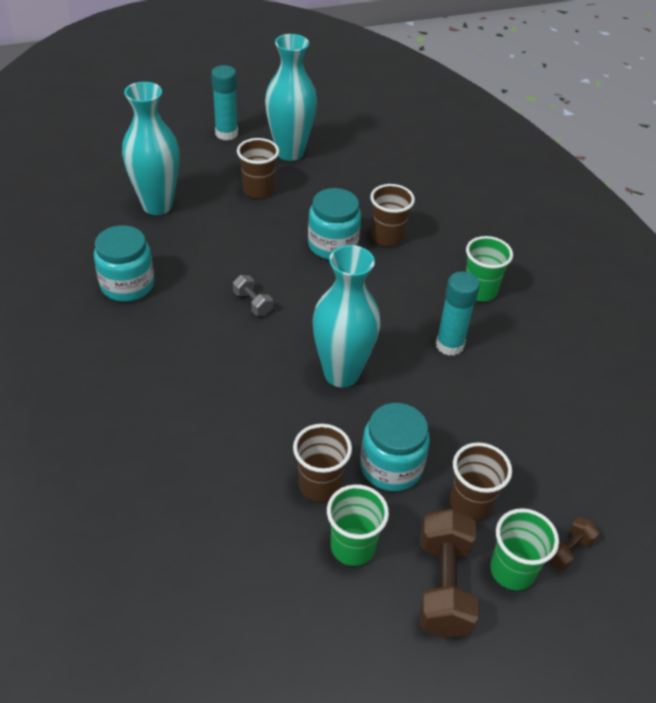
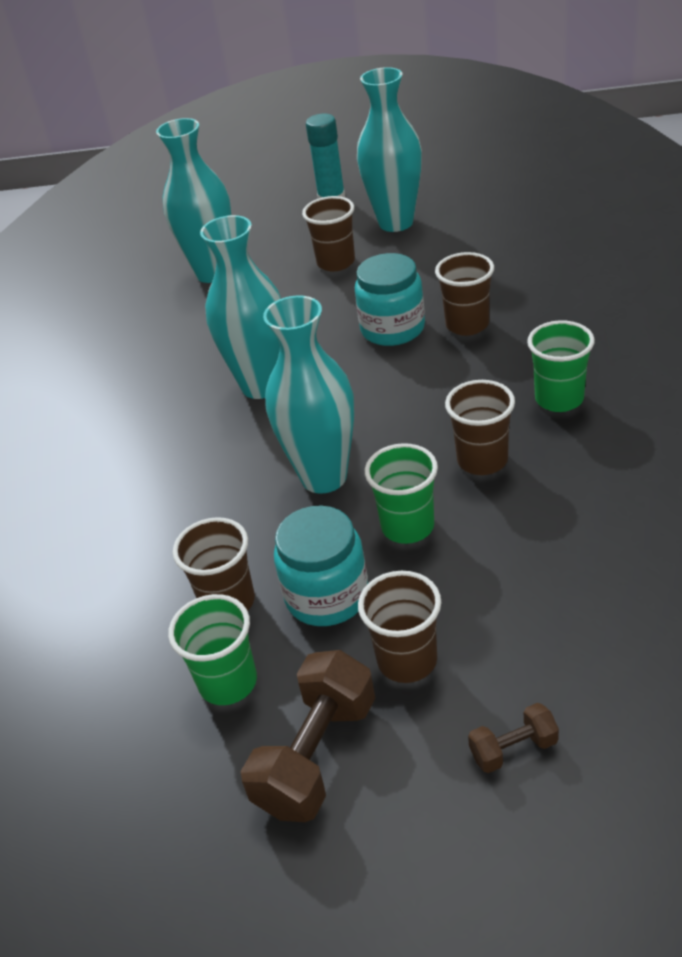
camera: 30 degrees right, 5 degrees down
(127, 285) = (136, 353): turquoise jar -> none
(252, 303) = (261, 386): grey dumbbell -> turquoise vase
(449, 345) = (482, 460): turquoise glue stick -> brown cup
(512, 570) = (419, 758): green cup -> green cup (407, 526)

